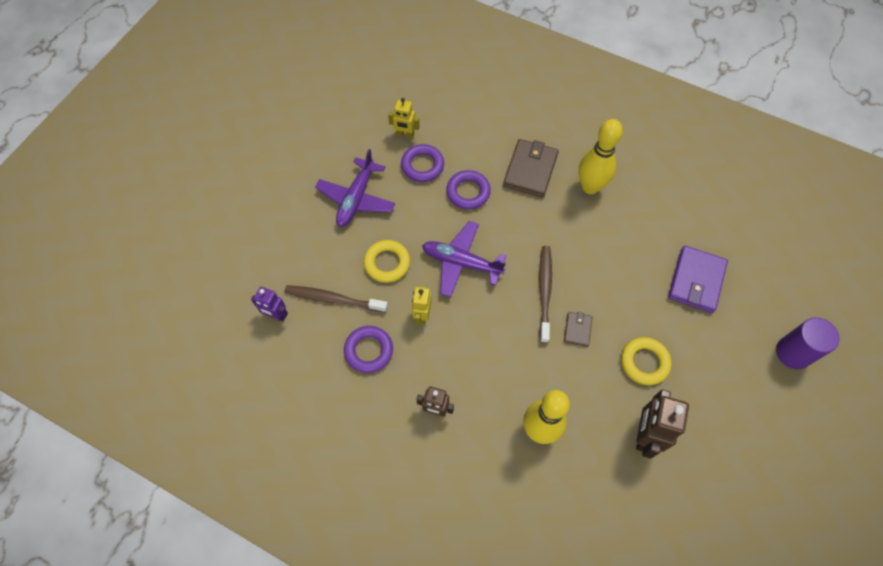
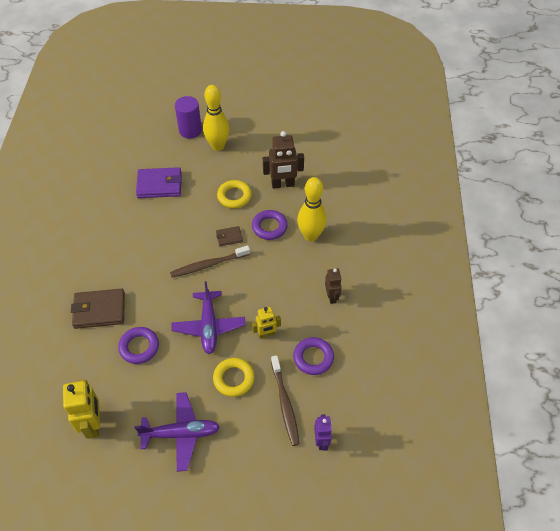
camera: 115 degrees left, 10 degrees down
(405, 135) = (93, 424): yellow robot -> yellow robot, size x1.63
(422, 165) = (124, 394): purple ring -> purple ring (269, 227)
(590, 187) = (101, 265): yellow bowling pin -> yellow bowling pin (218, 146)

